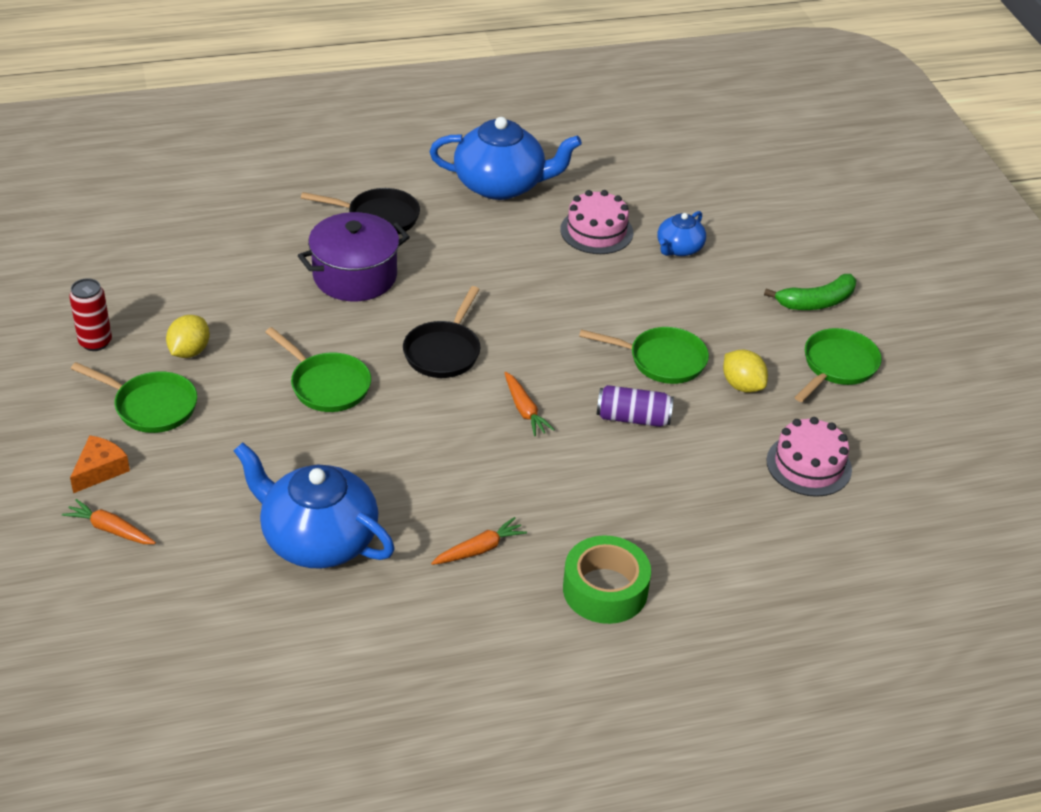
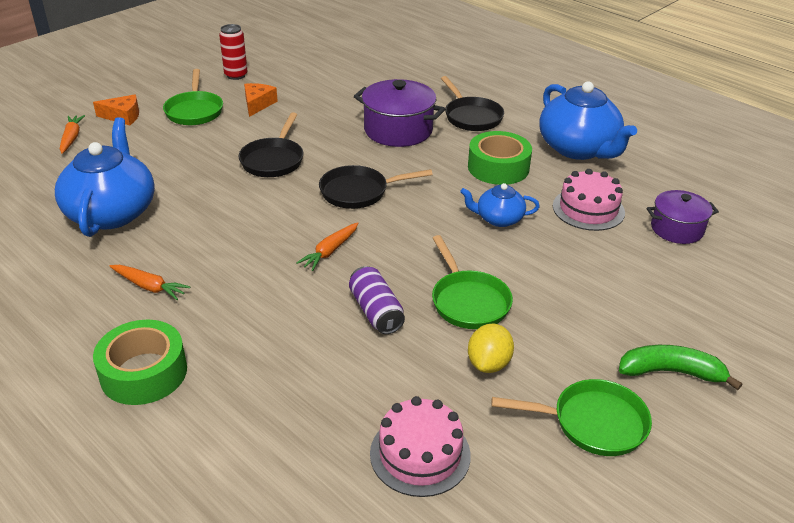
camera: 60 degrees right, 5 degrees down
(189, 351) = (258, 104): yellow lemon -> orange cheese
(326, 385) = (273, 160): green pan -> black pan
(485, 247) = (498, 167): none -> green tape
(664, 202) = (677, 229): none -> purple pot
(679, 248) = (628, 259): blue teapot -> blue teapot (498, 219)
(816, 302) = (671, 372): green banana -> green banana turned 150 degrees clockwise

